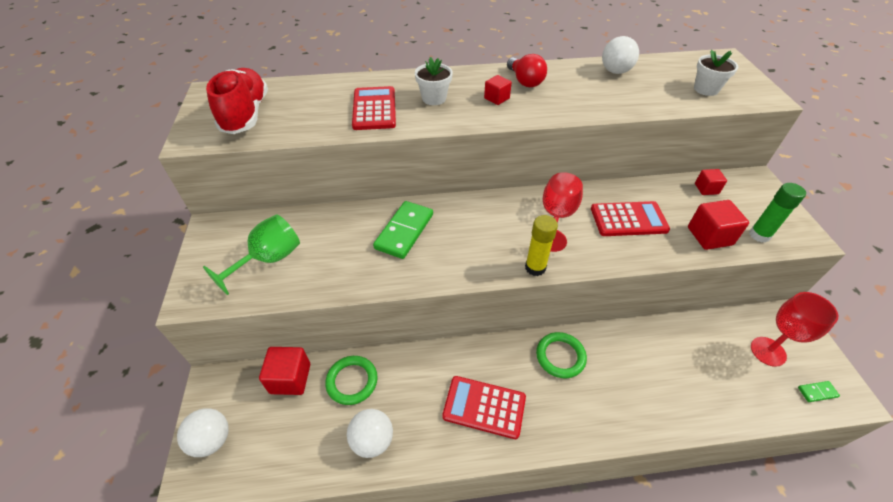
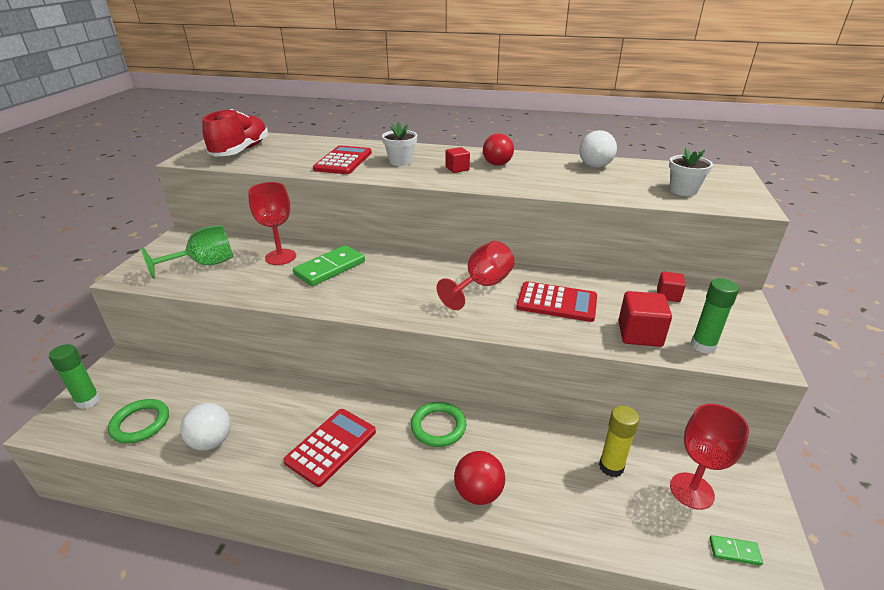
camera: 20 degrees right, 15 degrees down
(212, 440) = (88, 401): white ball -> green glue stick
(290, 378) = (180, 375): red cube -> none
(344, 230) = (280, 257): none -> red goblet
(352, 381) = (229, 391): green ring -> green ring (140, 423)
(484, 407) = (331, 446): red calculator -> red calculator turned 90 degrees clockwise
(535, 268) = (428, 318): yellow glue stick -> yellow glue stick (611, 467)
(626, 408) = (478, 493): none -> red ball

